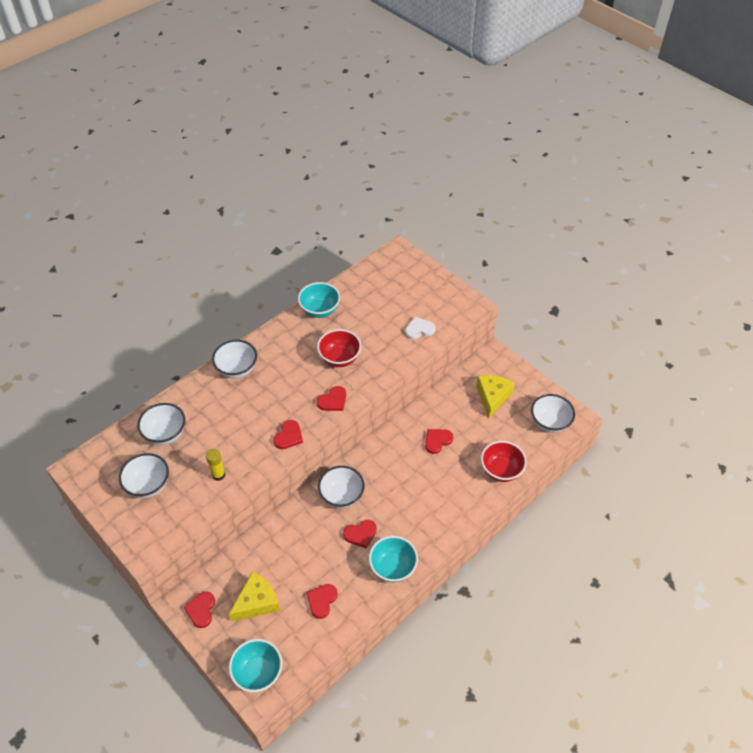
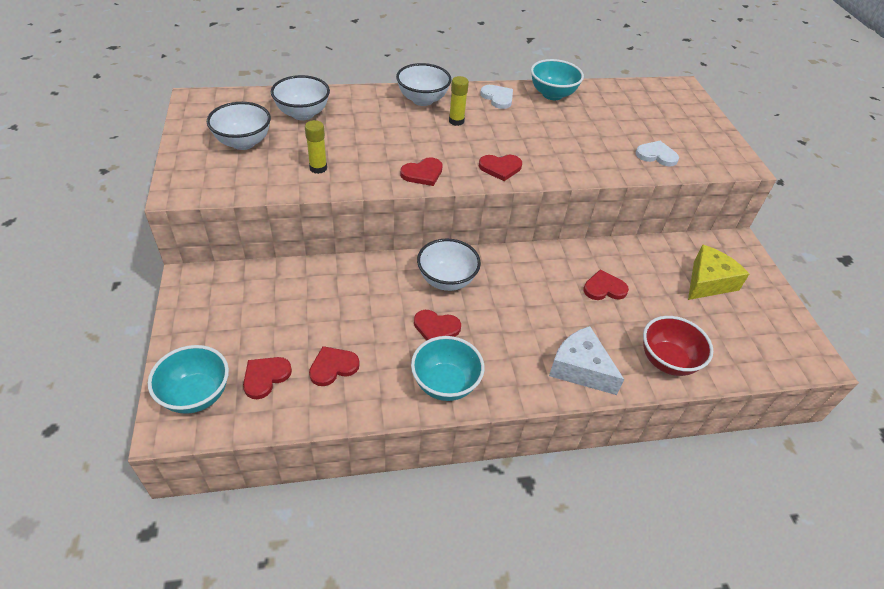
camera: 30 degrees right, 5 degrees down
(201, 610) = (203, 298): red heart -> red heart (265, 377)
(257, 602) = (264, 325): yellow cheese -> none
(275, 376) = (456, 121): none -> yellow glue stick
(286, 336) = (498, 98): none -> white heart
(339, 358) = (540, 138): red bowl -> none
(458, 507) = (580, 368): none -> white cheese
(549, 423) = (772, 346): white bowl -> none

